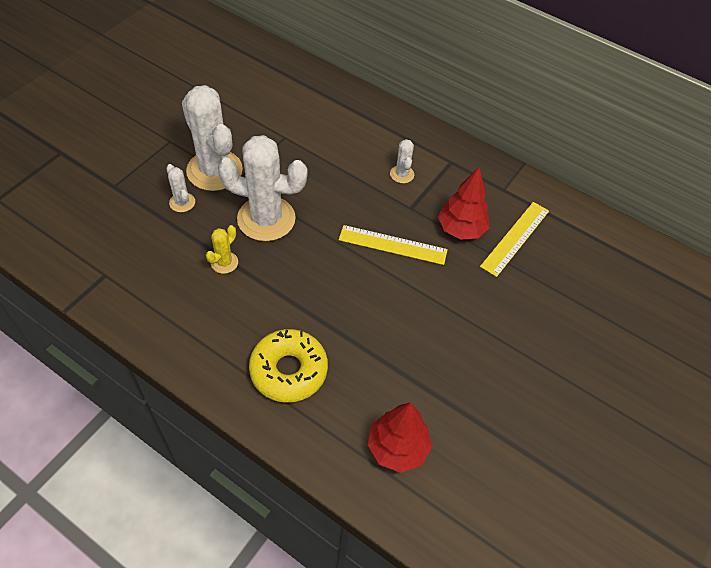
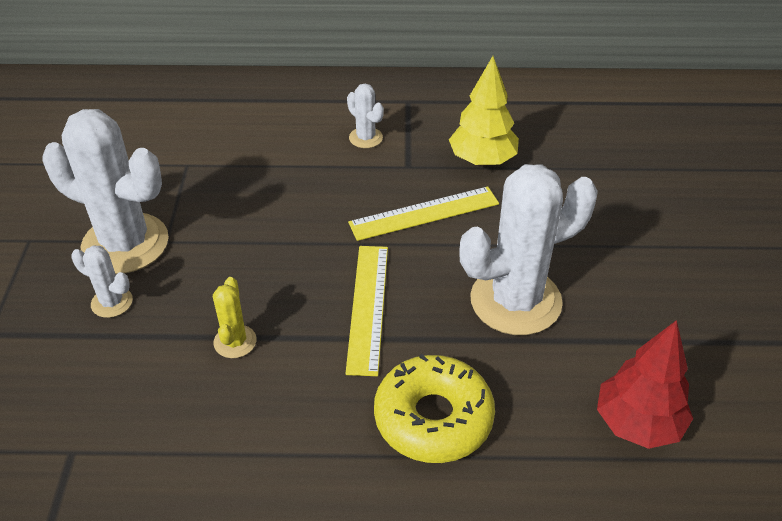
camera: 30 degrees left, 10 degrees down
(266, 219) = (245, 263): white cactus -> white cactus (515, 301)
(461, 229) = (482, 160): red tree -> yellow tree
(515, 238) = (545, 141): yellow ruler -> yellow ruler (367, 307)

